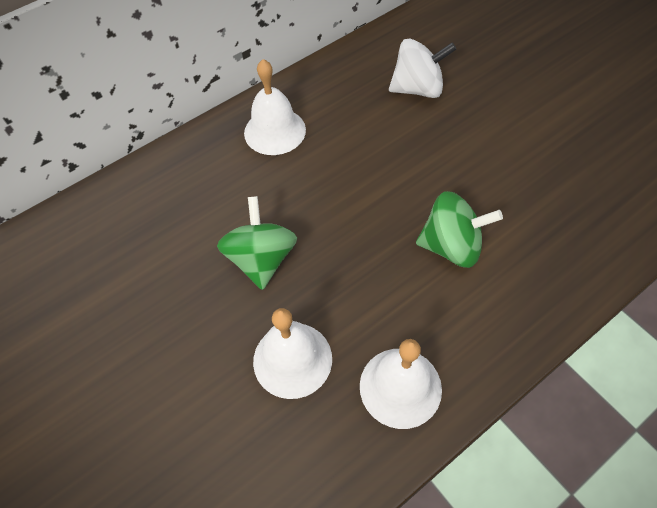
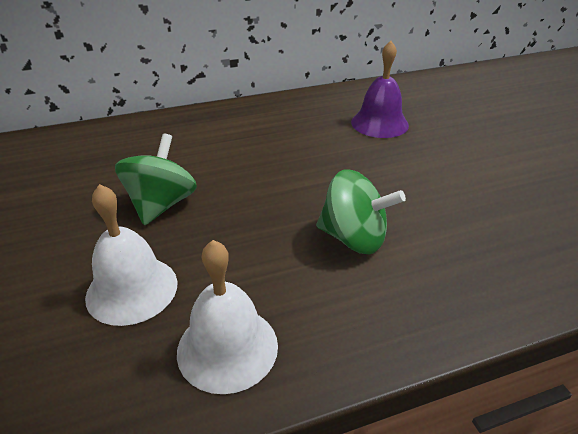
camera: 15 degrees right, 20 degrees down
(275, 131) = (235, 125): white bell -> none
(418, 89) = (379, 123): white spinning top -> purple bell

